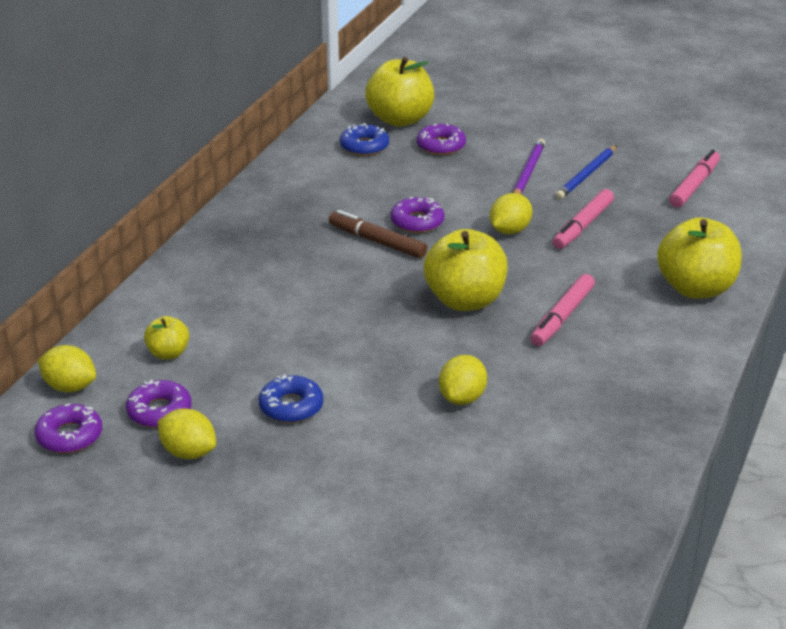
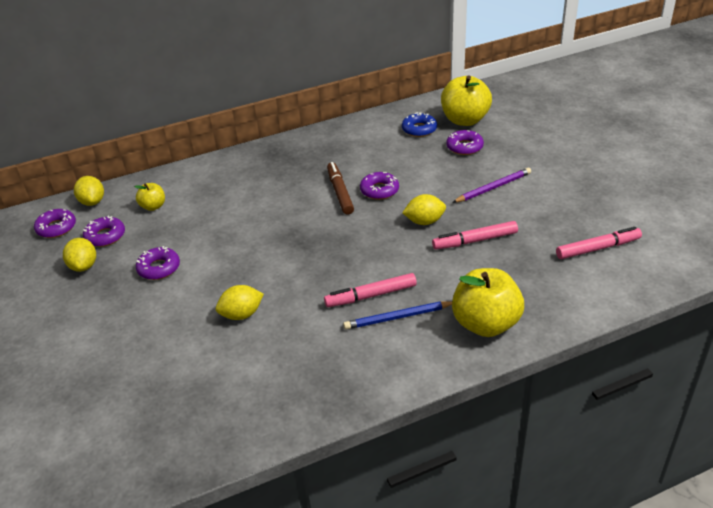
camera: 45 degrees right, 5 degrees up
(291, 406) = (159, 268): blue donut -> purple donut
(465, 300) = (332, 254): yellow apple -> none
(587, 175) = (530, 206): blue pencil -> blue pencil (398, 317)

